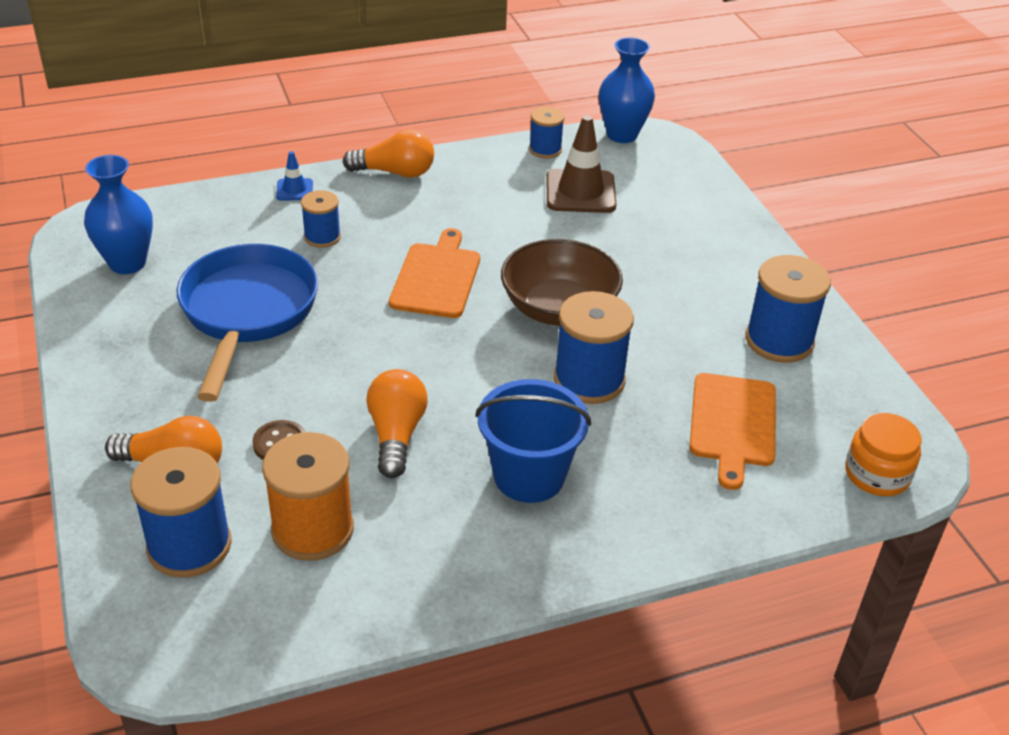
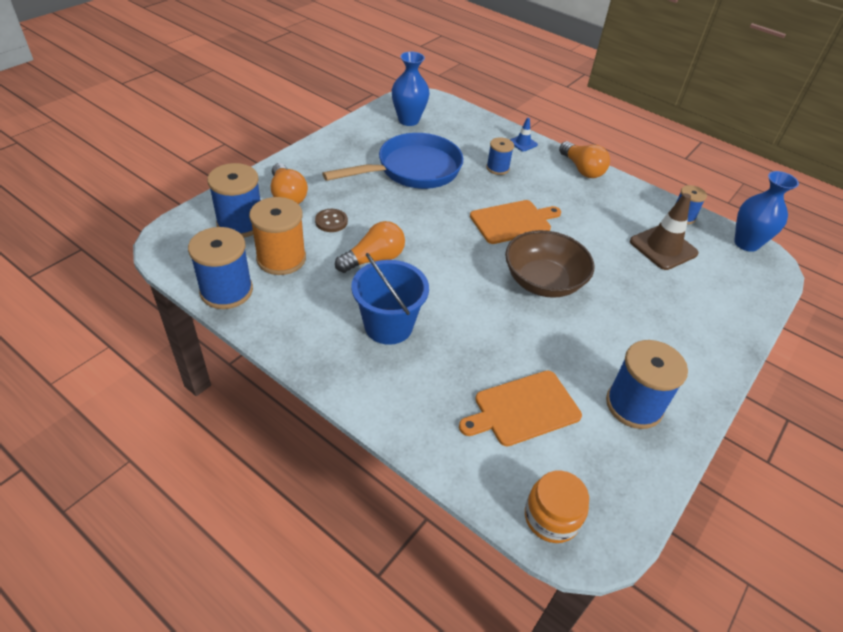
camera: 55 degrees right, 5 degrees up
(589, 380) = (494, 320): blue spool -> blue spool (226, 291)

